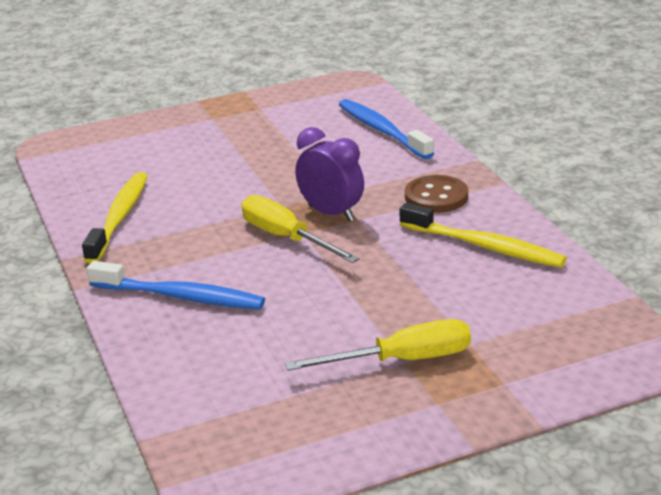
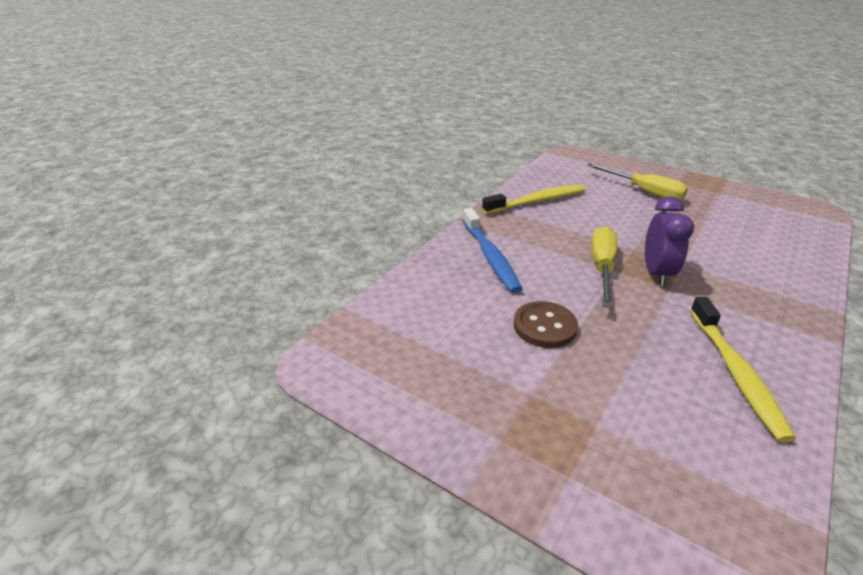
camera: 55 degrees right, 5 degrees up
(382, 131) = (789, 249): blue toothbrush -> none
(402, 360) = (532, 392): yellow screwdriver -> yellow screwdriver (644, 191)
(436, 197) = (756, 313): brown button -> brown button (544, 326)

